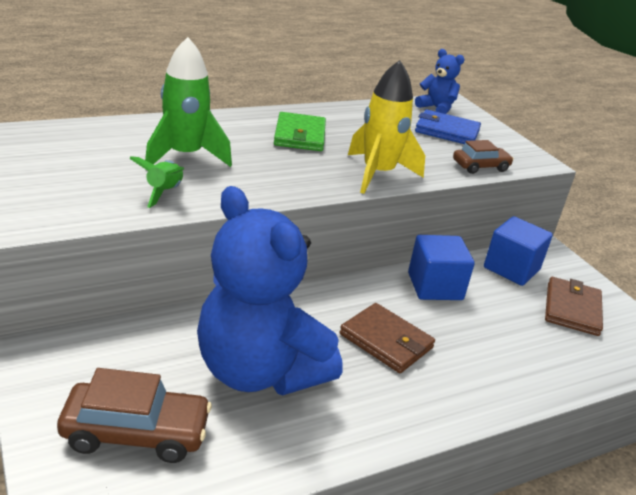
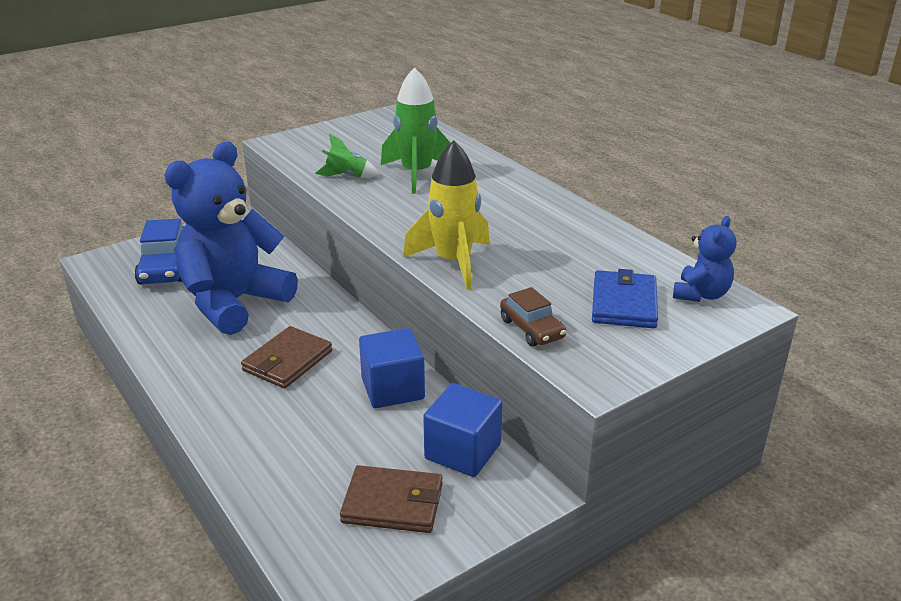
camera: 85 degrees right, 0 degrees up
(136, 433) = (166, 267): brown car -> blue car
(300, 135) = (510, 215): green wallet -> none

